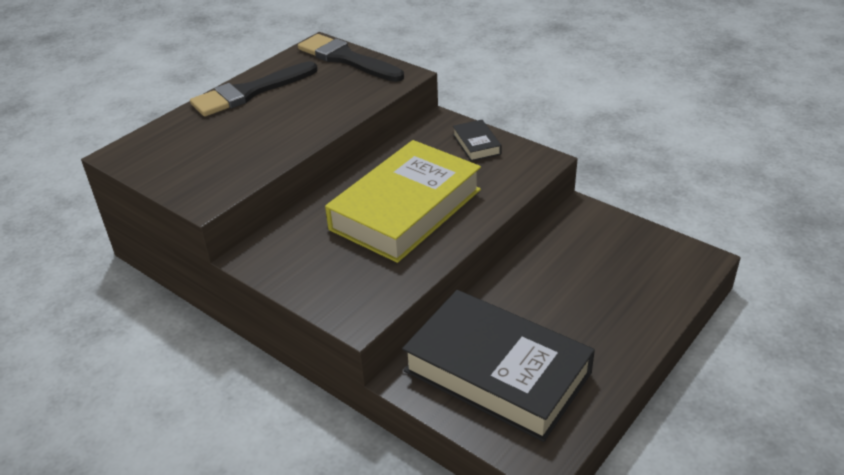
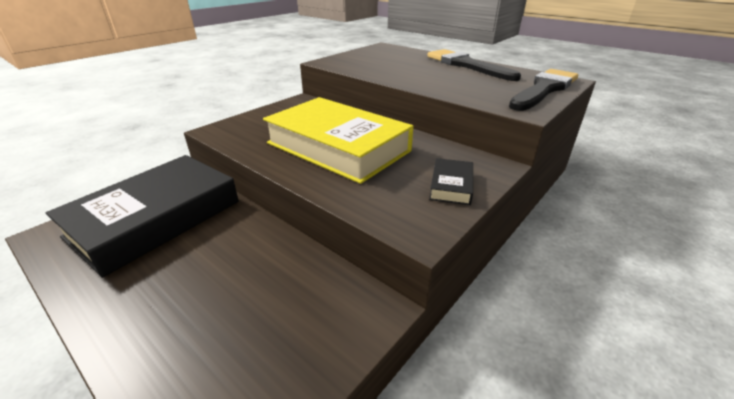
camera: 90 degrees right, 5 degrees down
(476, 144) = (451, 185): black book -> black book turned 60 degrees counterclockwise

